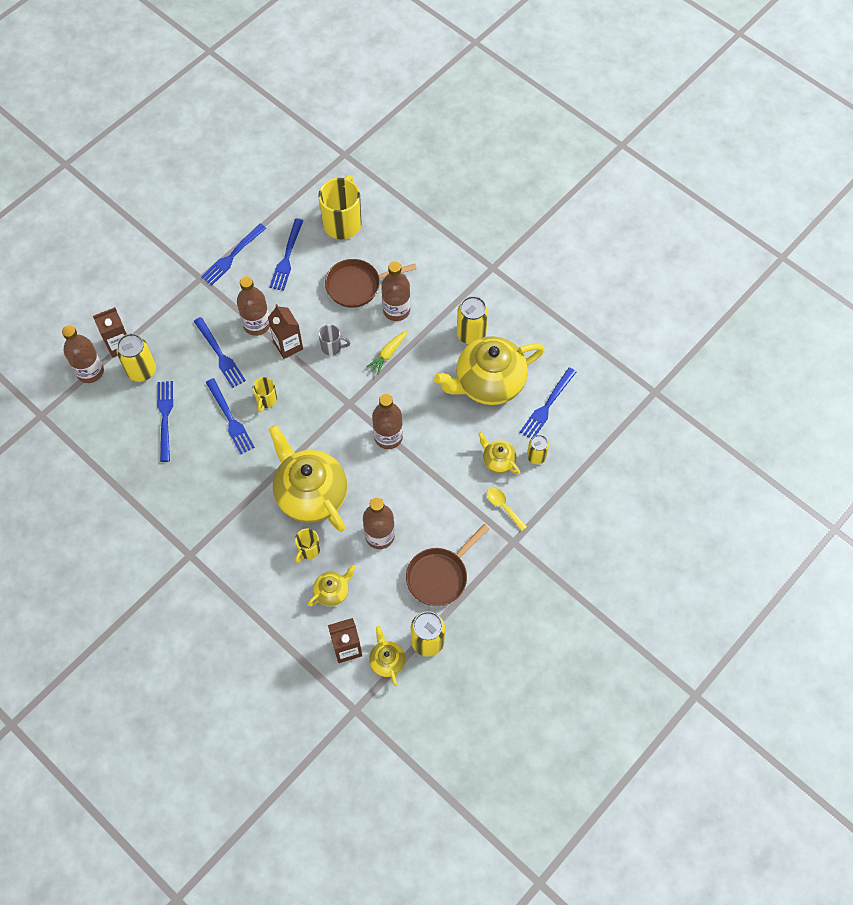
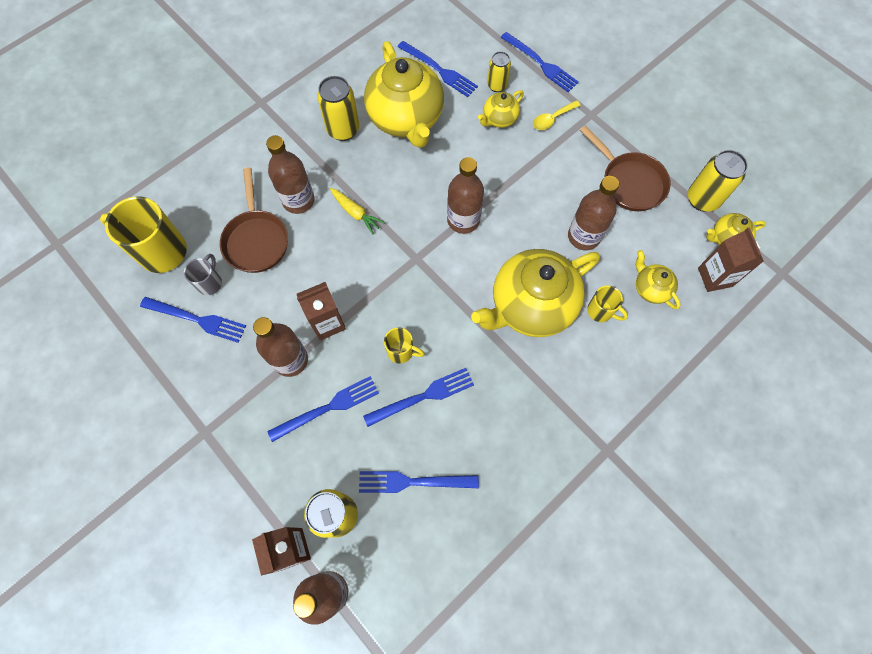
camera: 85 degrees left, 5 degrees up
(232, 256) = (179, 389): blue fork -> blue fork (541, 64)
(332, 347) = (337, 272): grey mug -> grey mug (210, 283)

